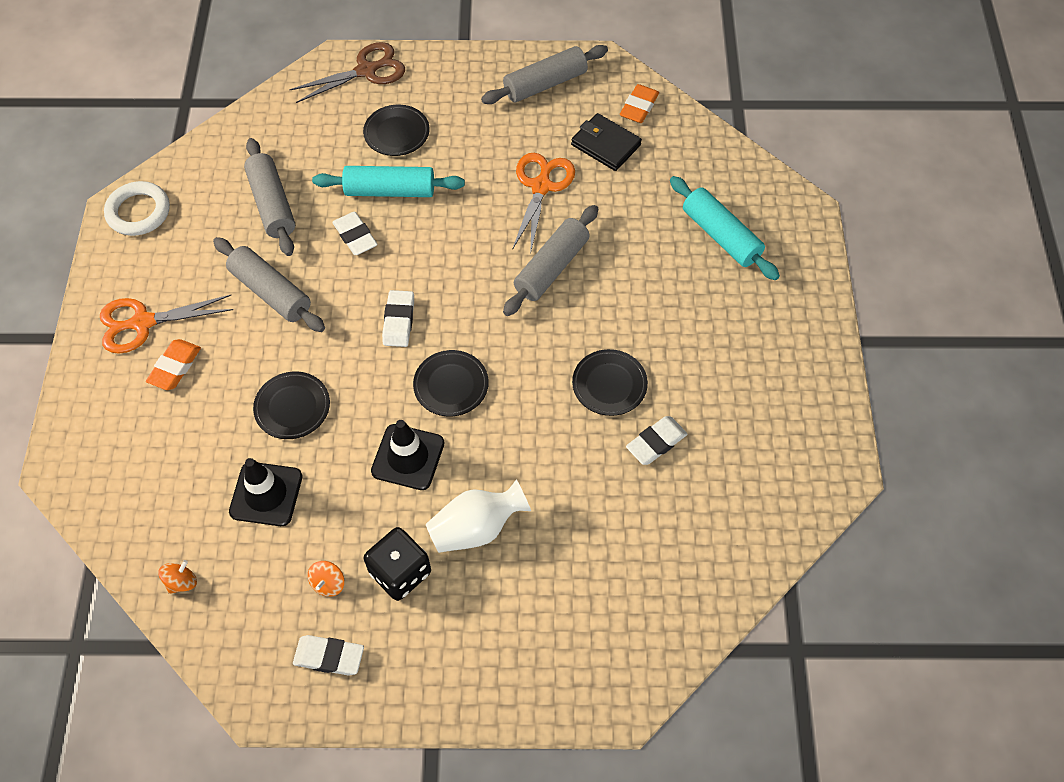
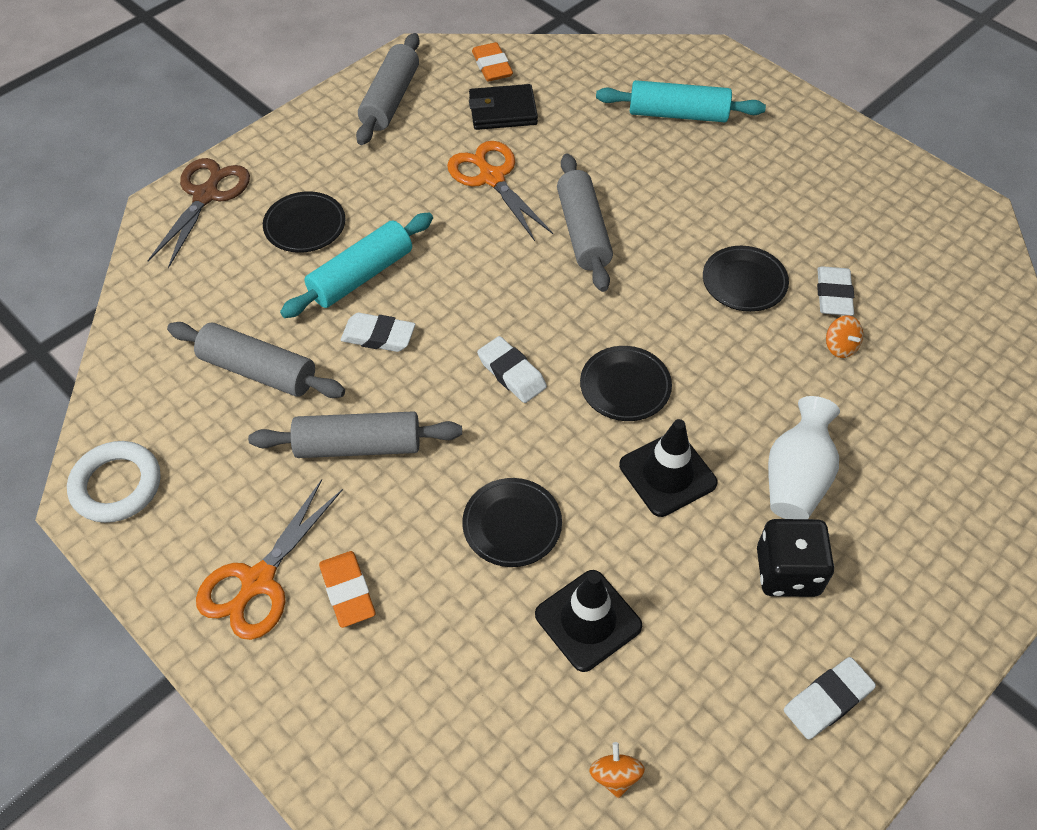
camera: 45 degrees left, 5 degrees down
(328, 583) = (743, 640): orange spinning top -> orange spinning top (840, 346)

